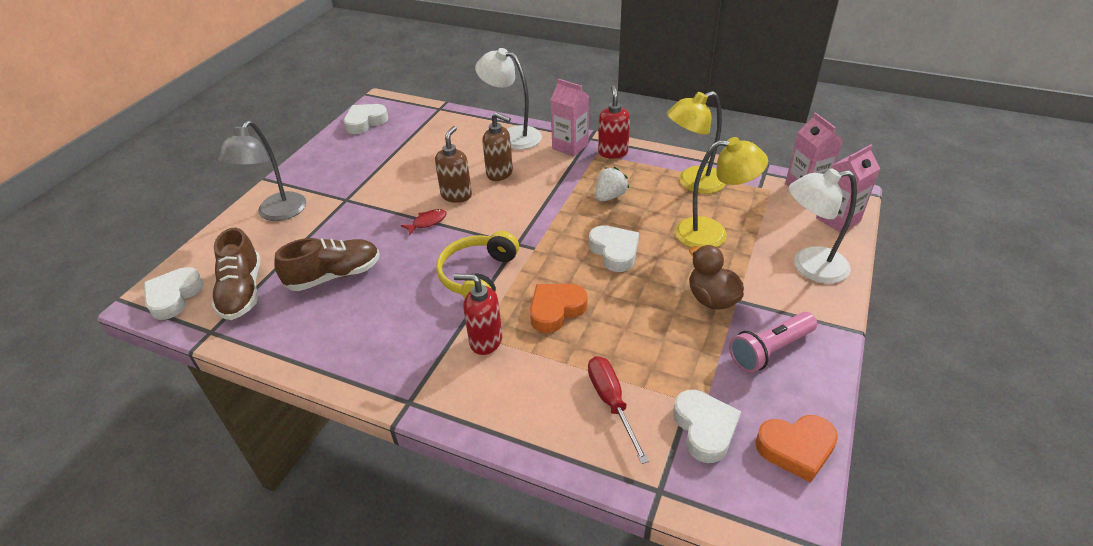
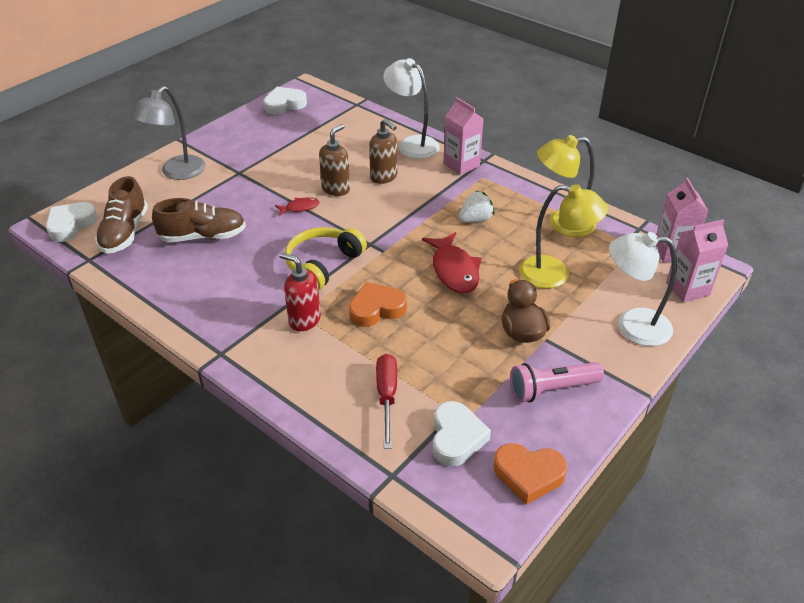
camera: 15 degrees right, 0 degrees up
(613, 152) = (499, 178): red soap dispenser -> none
(614, 251) = (454, 270): white heart -> red fish

